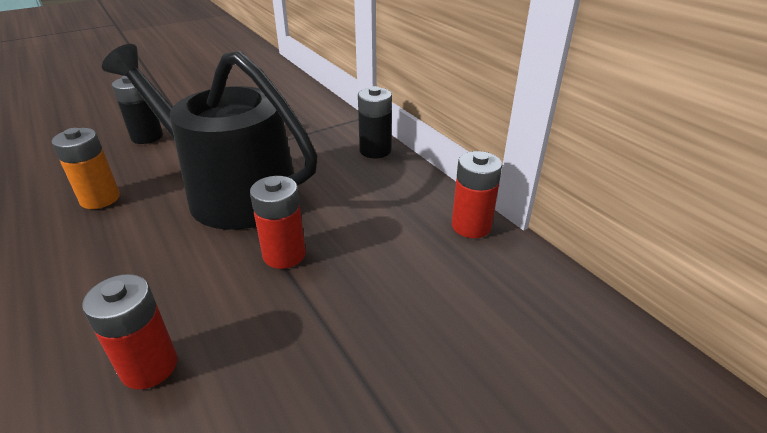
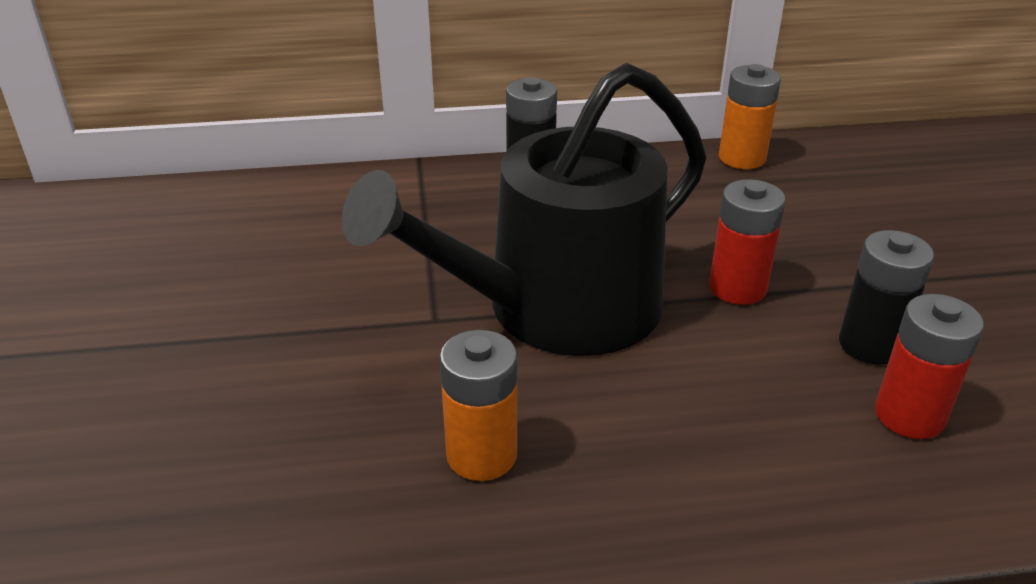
camera: 65 degrees left, 0 degrees up
(147, 137) = (274, 386): black battery -> black battery (870, 345)
(471, 226) = (742, 158): red battery -> orange battery

